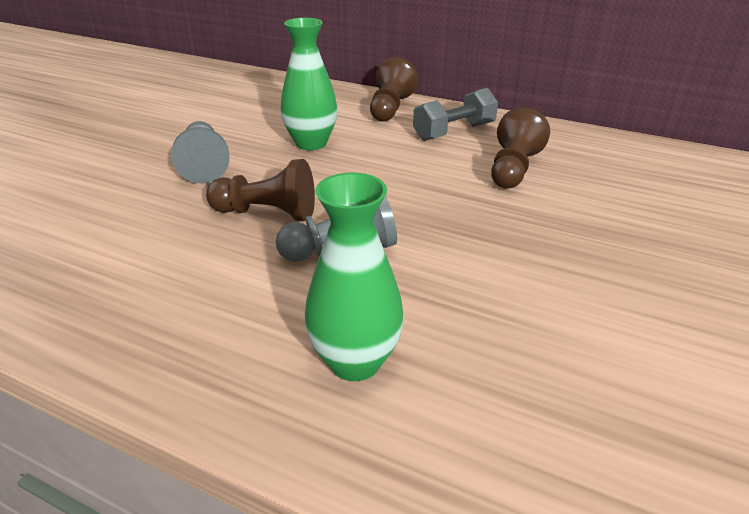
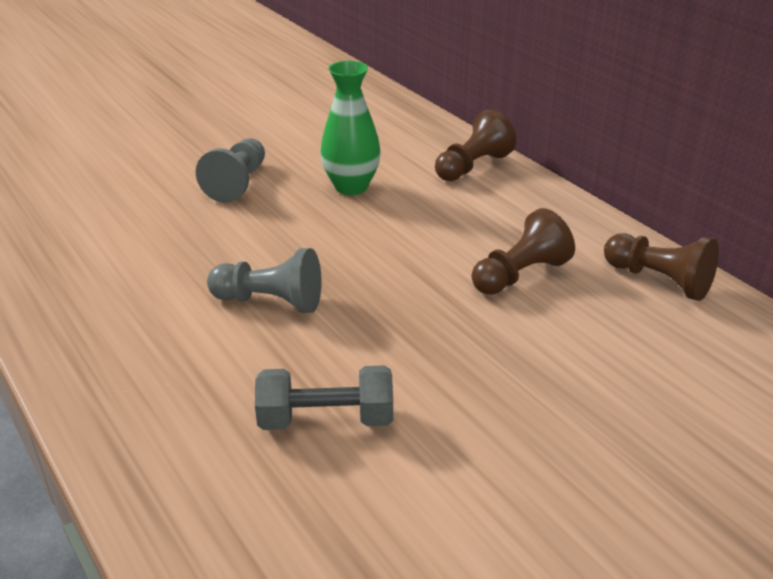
camera: 30 degrees right, 0 degrees up
(267, 213) = (244, 247): brown pawn -> brown pawn (659, 280)
(355, 361) = (186, 396): green vase -> none
(454, 132) = (508, 214): grey dumbbell -> grey dumbbell (326, 419)

